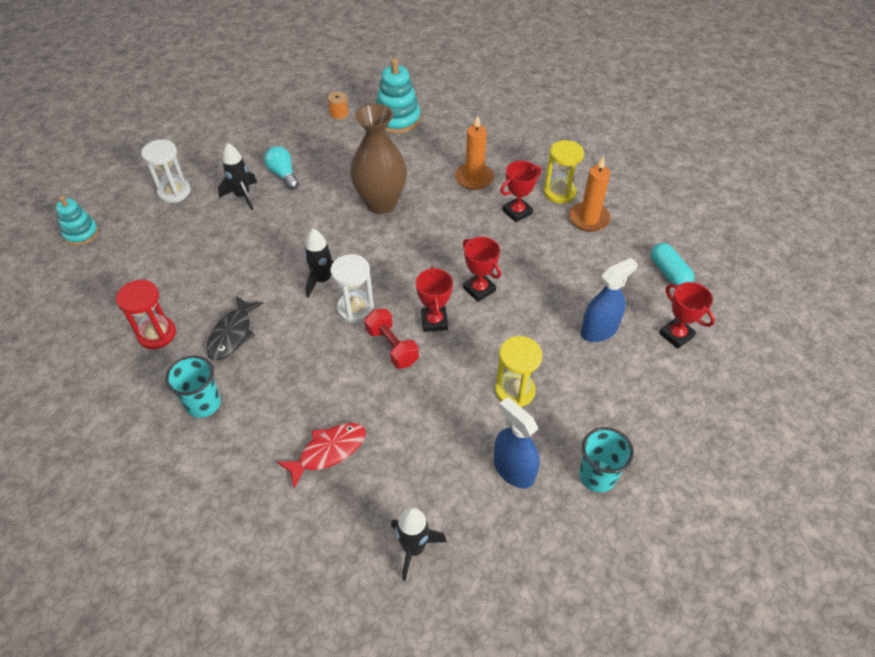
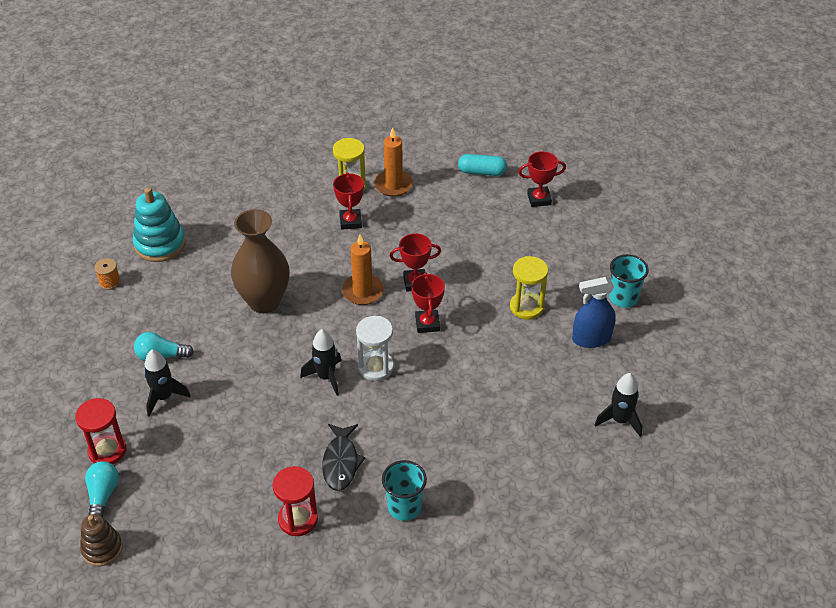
camera: 60 degrees left, 5 degrees down
(81, 234) = (102, 548): turquoise stacking toy -> brown stacking toy
(131, 210) = (103, 496): none -> turquoise light bulb
(174, 192) = (107, 451): white hourglass -> red hourglass
(232, 334) = (341, 462): black fish -> black fish turned 45 degrees clockwise
(328, 451) = (508, 439): red fish -> none
(392, 347) = (434, 360): red dumbbell -> none
(434, 321) = (427, 324): red trophy -> red trophy turned 60 degrees clockwise
(474, 178) = (287, 229): orange candle -> orange candle (362, 291)
(599, 330) = (505, 235): blue spray bottle -> none

